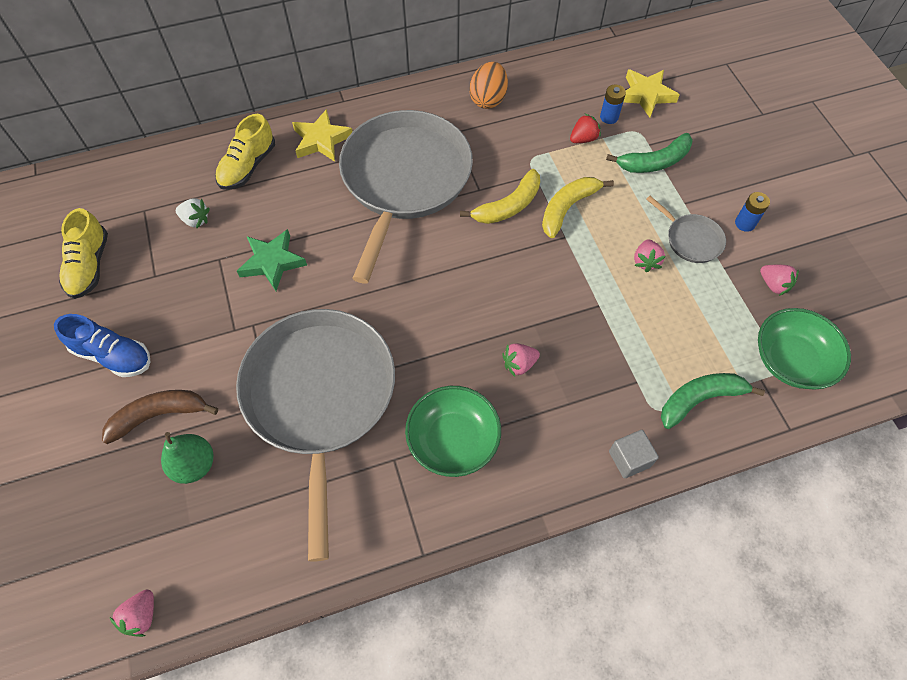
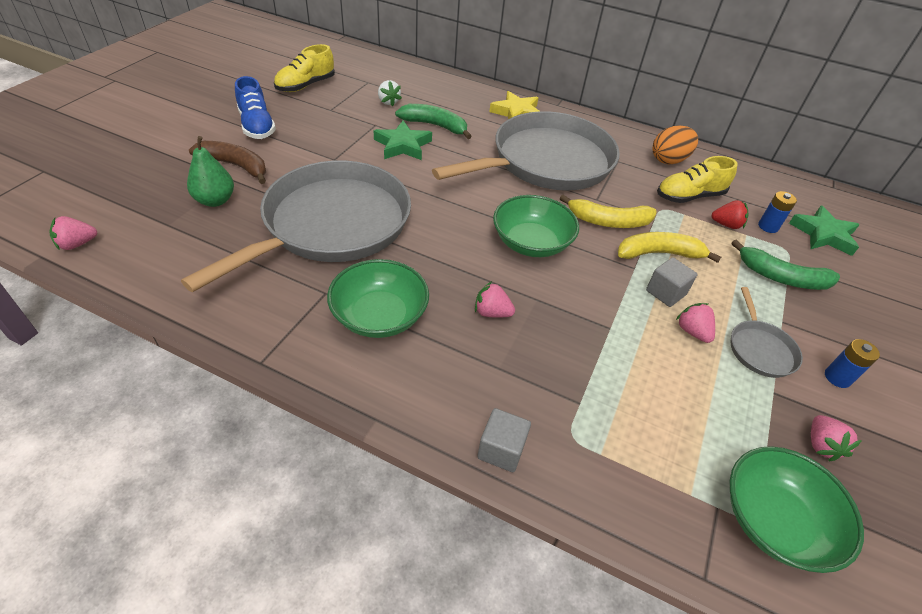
camera: 40 degrees right, 15 degrees down
(248, 166) = (453, 98): yellow shoe -> yellow shoe (689, 196)
(479, 276) = (531, 243): none -> green bowl
(602, 241) = (666, 292): none -> grey cube
(645, 261) = (692, 331): pink strawberry -> pink strawberry turned 105 degrees clockwise
(646, 95) = (823, 234): yellow star -> green star
(700, 399) = (628, 466): green banana -> green banana (435, 126)

